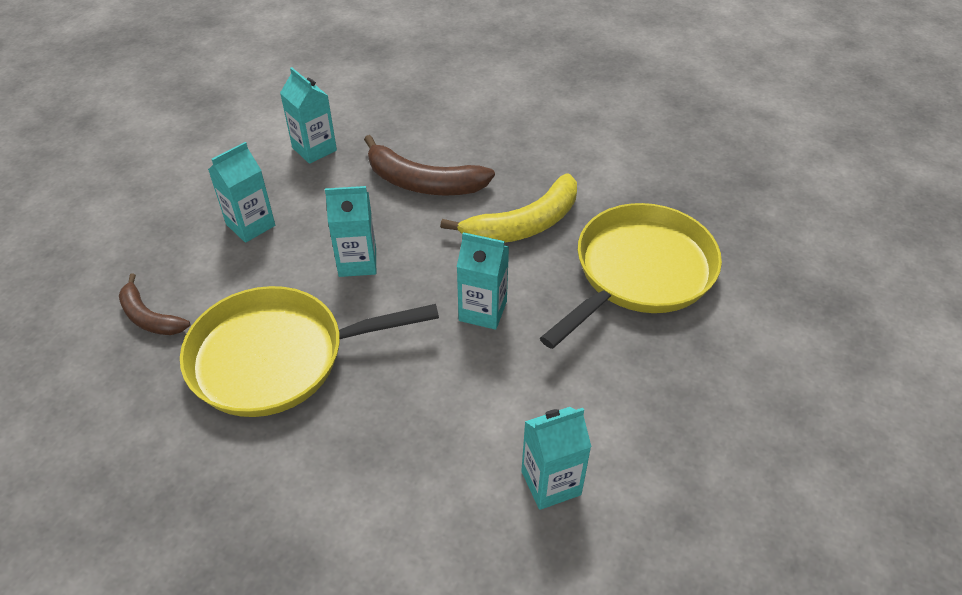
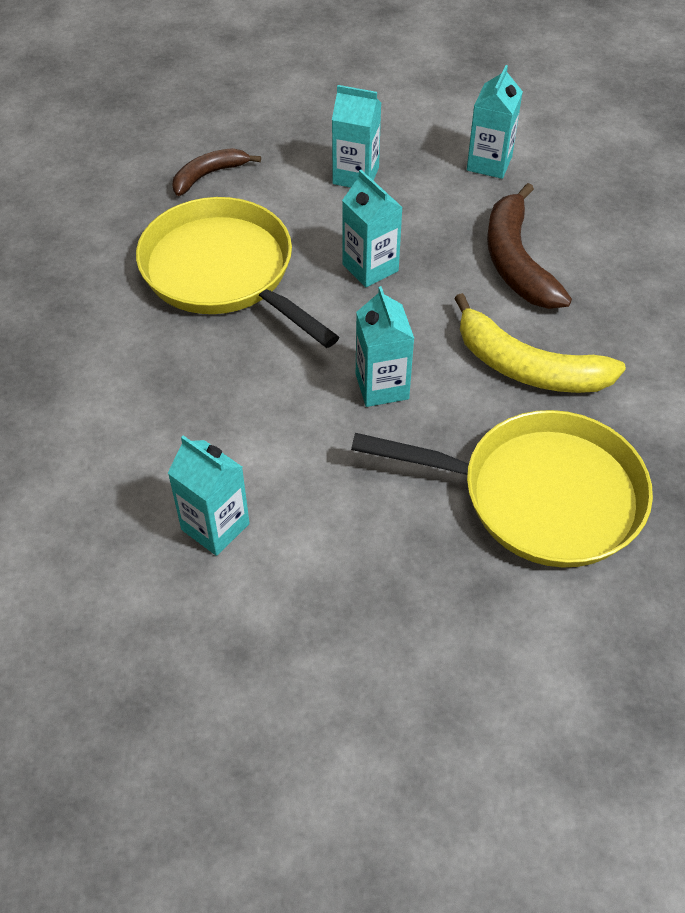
camera: 60 degrees right, 5 degrees up
(149, 317) = (209, 175): brown banana -> brown banana turned 45 degrees clockwise

